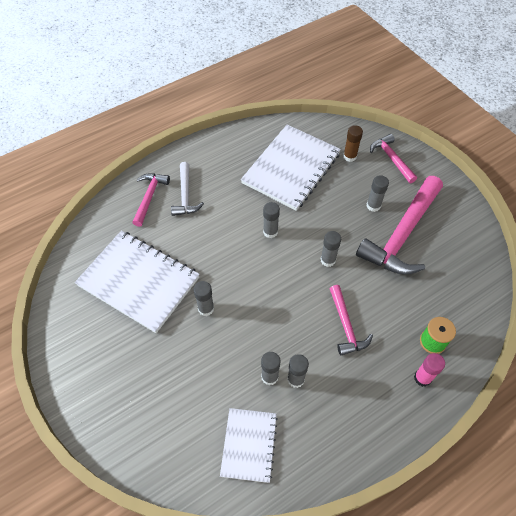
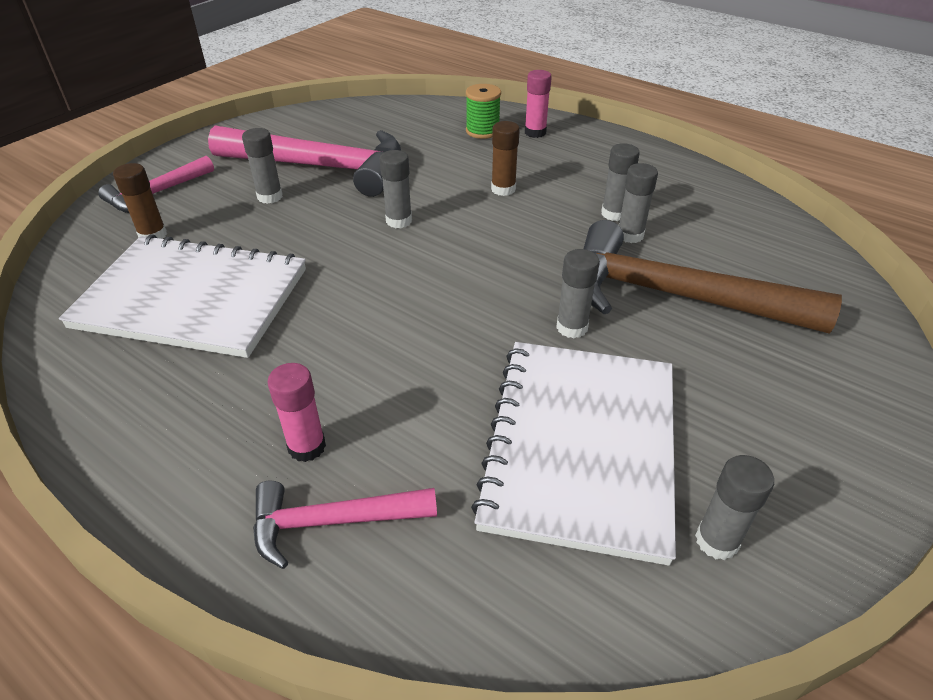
camera: 110 degrees left, 15 degrees down
(185, 195) = (307, 446): white hammer -> pink glue stick
(206, 370) = (675, 296): none -> brown hammer
(249, 445) = (735, 232): white notebook -> none
(270, 232) = (366, 291): grey glue stick -> grey glue stick (716, 541)
(346, 325) = (503, 189): pink hammer -> brown glue stick

